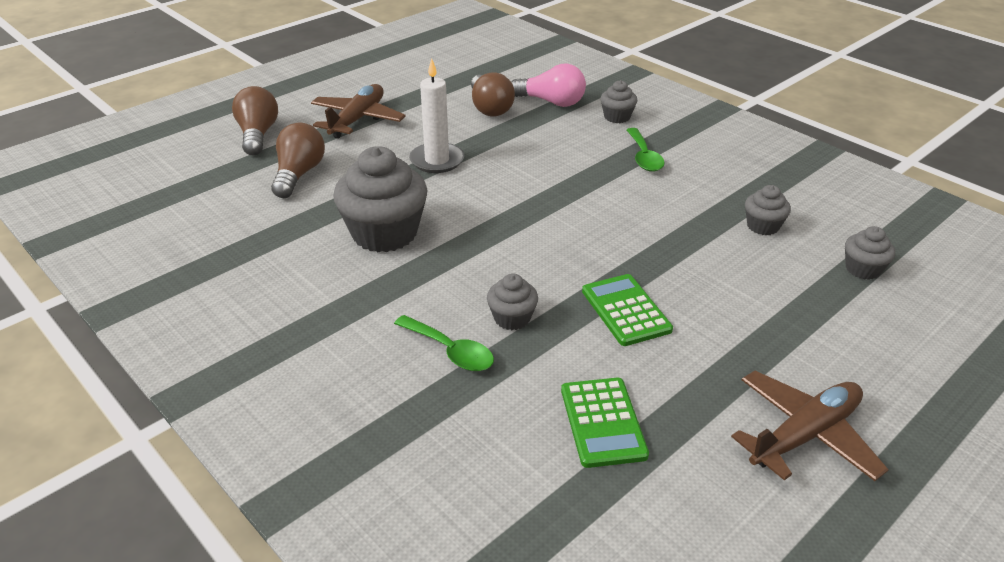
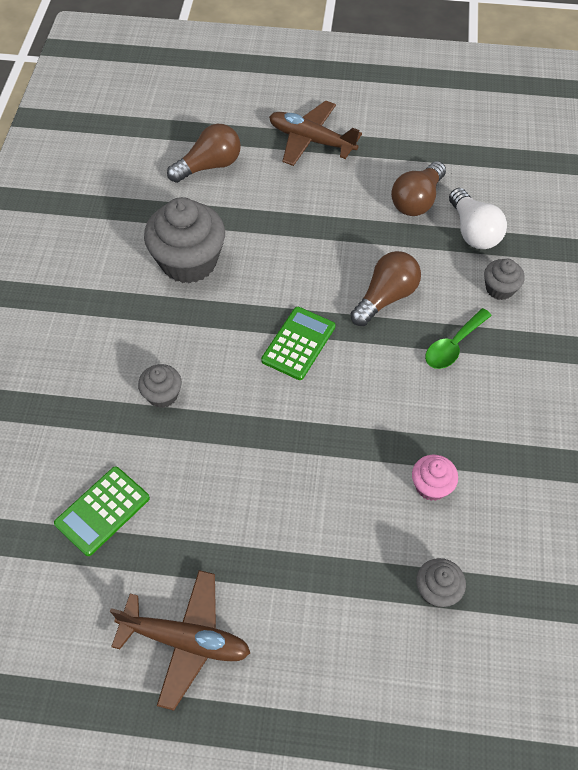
camera: 50 degrees right, 20 degrees up
(258, 135) = (233, 107): brown light bulb -> brown light bulb (385, 297)
(357, 119) = (311, 140): brown plane -> brown plane turned 135 degrees counterclockwise
(437, 160) = (306, 224): white candle -> none
(450, 351) = (101, 384): green spoon -> none
(551, 102) = (473, 231): pink light bulb -> white light bulb
(626, 310) = (230, 455): green calculator -> green calculator (298, 343)
(762, 226) = (431, 486): grey cupcake -> pink cupcake

